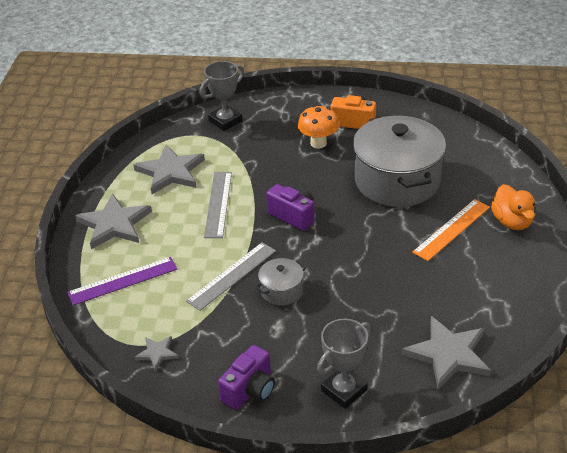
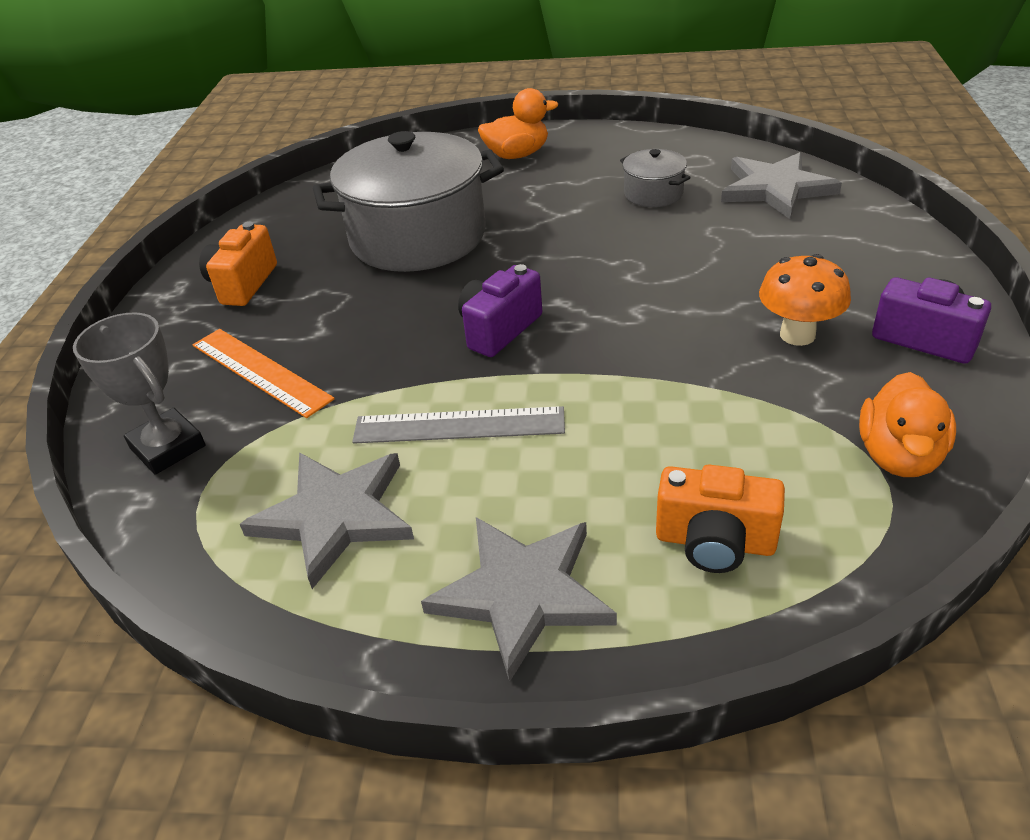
camera: 90 degrees left, 0 degrees up
(123, 281) = (715, 542): purple ruler -> orange camera
(157, 353) = (899, 456): grey star -> orange duck
(232, 276) = (666, 385): grey ruler -> none
(281, 291) = (692, 327): grey pot -> grey pot (653, 194)
(318, 143) = (293, 317): orange mushroom -> orange mushroom (797, 335)
(344, 390) = (878, 257): grey trophy -> none
(452, 229) = (533, 192): orange ruler -> orange ruler (260, 371)

